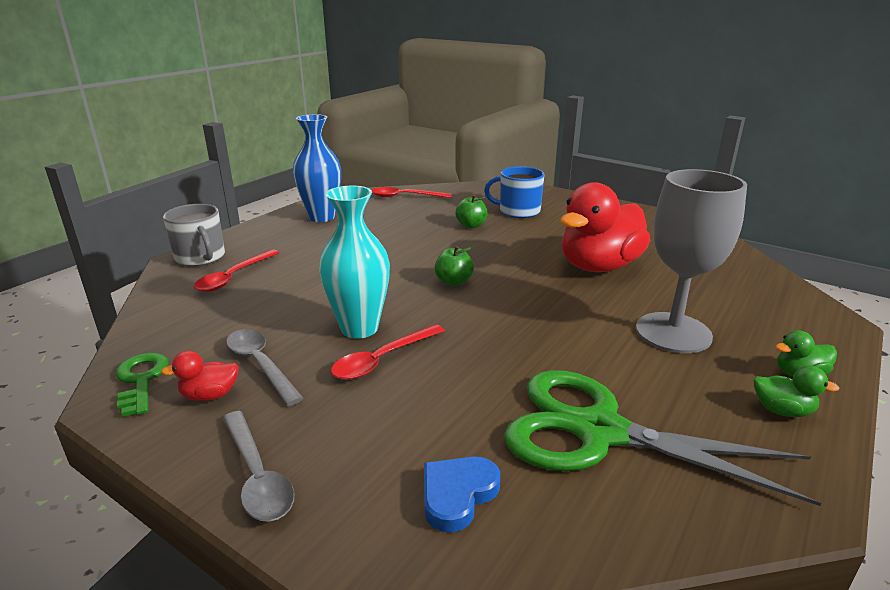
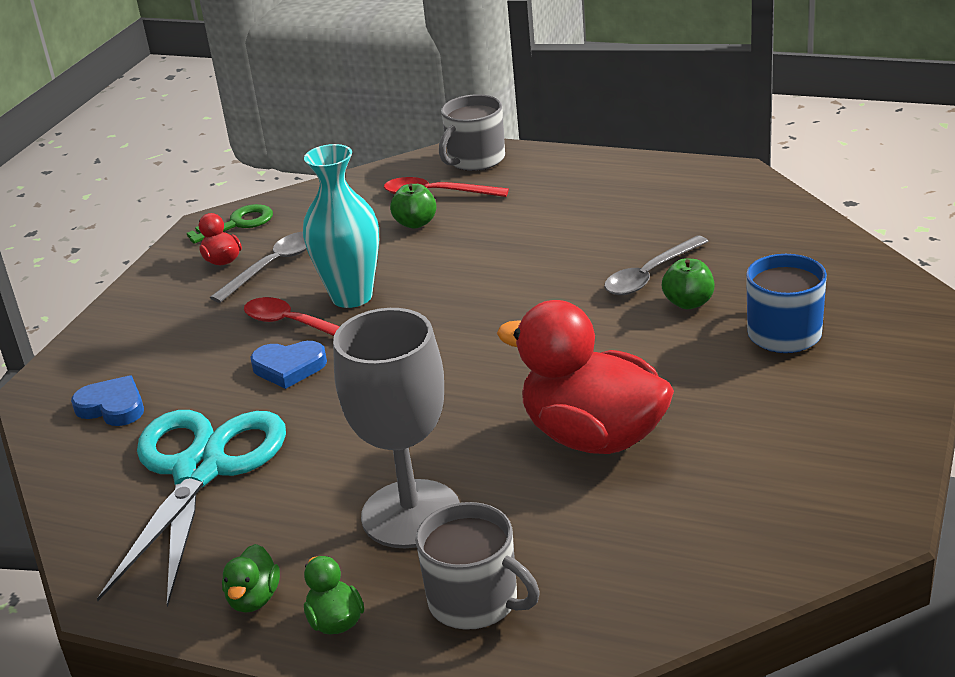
camera: 80 degrees right, 5 degrees up
(257, 475) = (128, 314): grey spoon -> grey spoon (650, 275)
(322, 217) = (641, 187): blue vase -> none
(405, 197) = (772, 223): red spoon -> none
(452, 368) = (289, 367): none -> blue heart
(453, 282) = (486, 328): green apple -> green apple (415, 223)
(599, 431) = (200, 470): green scissors -> turquoise scissors
(764, 320) = (475, 601): none -> grey mug

